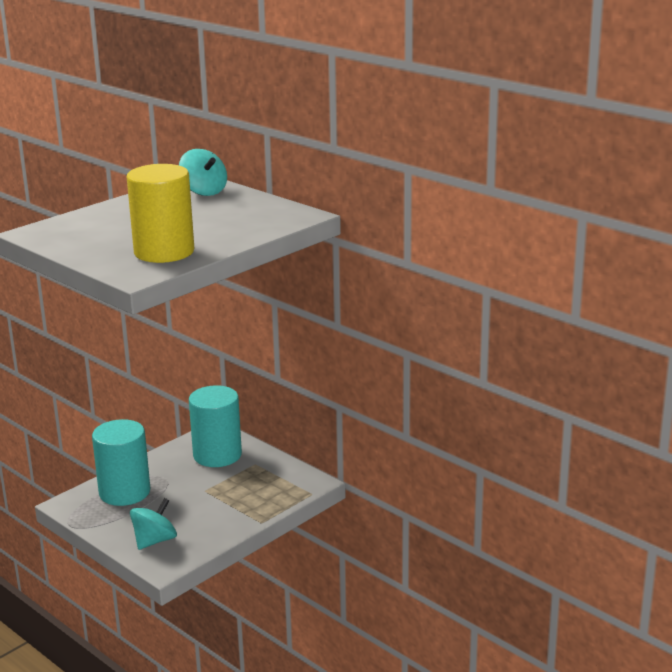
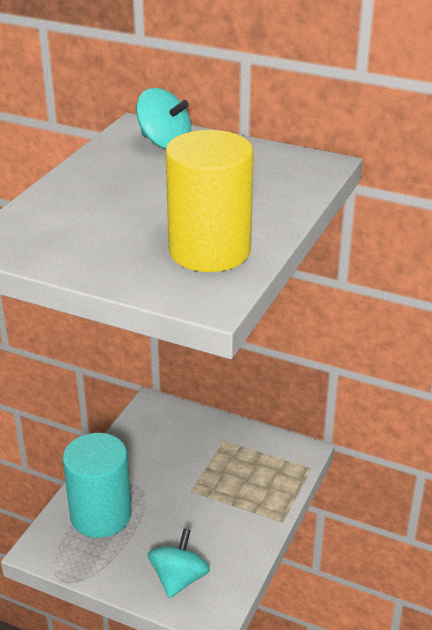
camera: 20 degrees left, 10 degrees up
(217, 455) = (175, 437): turquoise cylinder -> none

